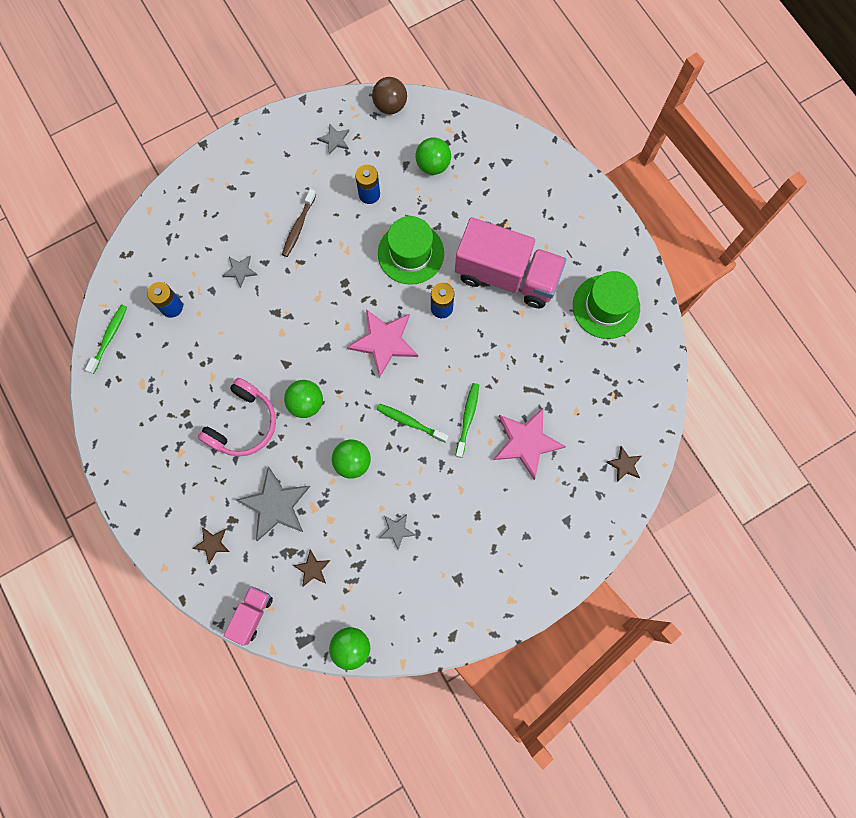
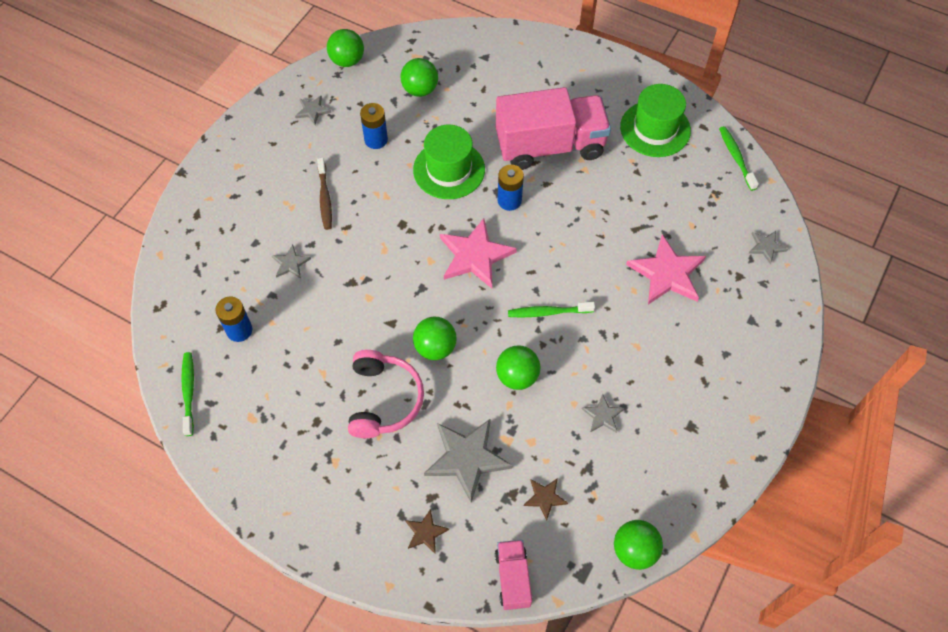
camera: 30 degrees left, 15 degrees down
(390, 105) = (347, 60): brown ball -> green ball
(467, 418) = (599, 281): green toothbrush -> green toothbrush (736, 157)
(624, 465) = (766, 247): brown star -> grey star

